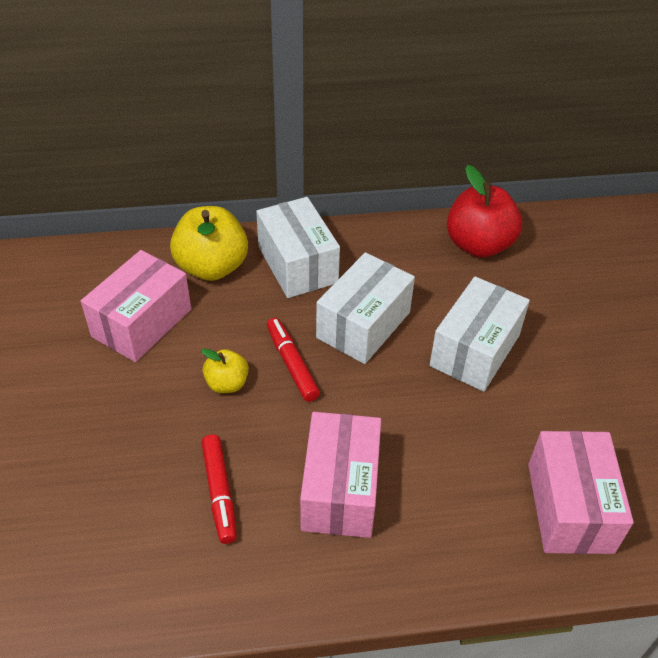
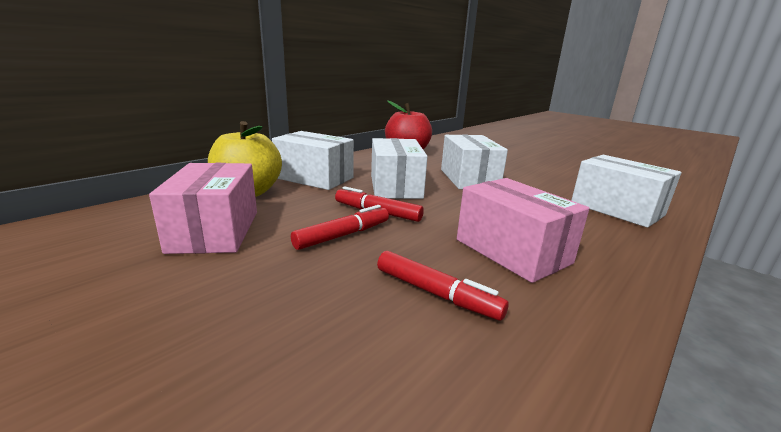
camera: 40 degrees left, 25 degrees down
(227, 383) = (343, 235): yellow apple -> red marker
(569, 507) = (616, 209): pink box -> white box

